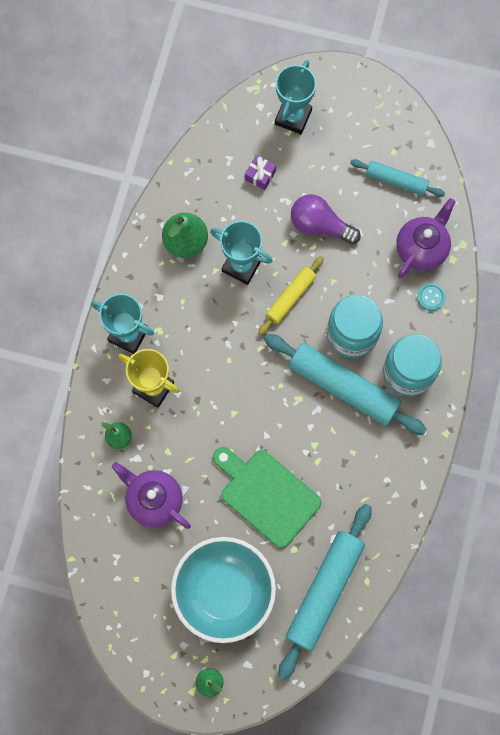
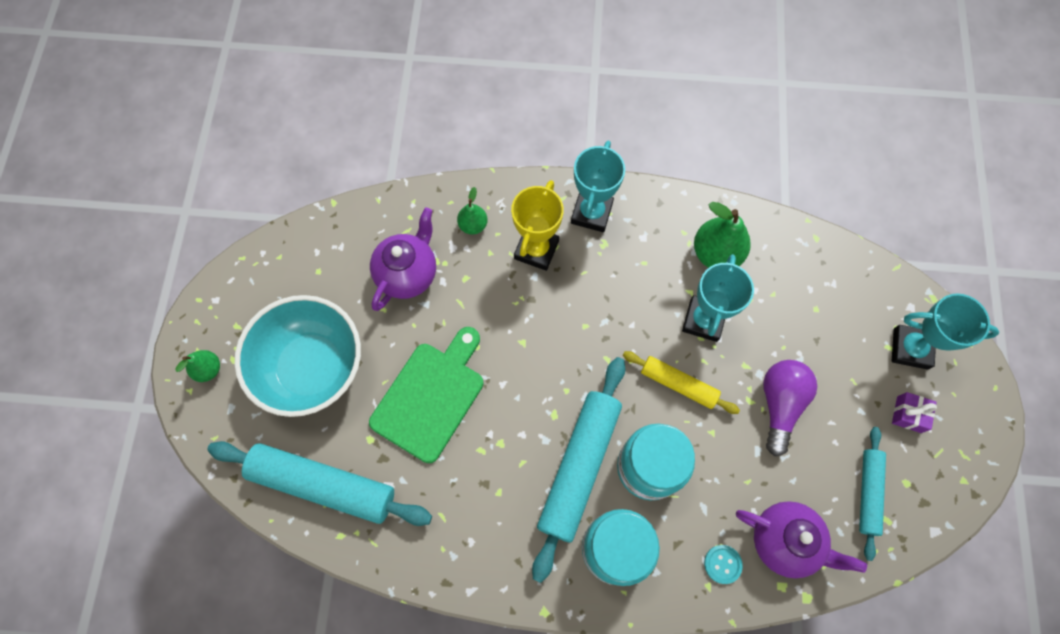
camera: 80 degrees right, 5 degrees down
(260, 175) = (822, 322): purple gift -> purple gift (908, 414)

